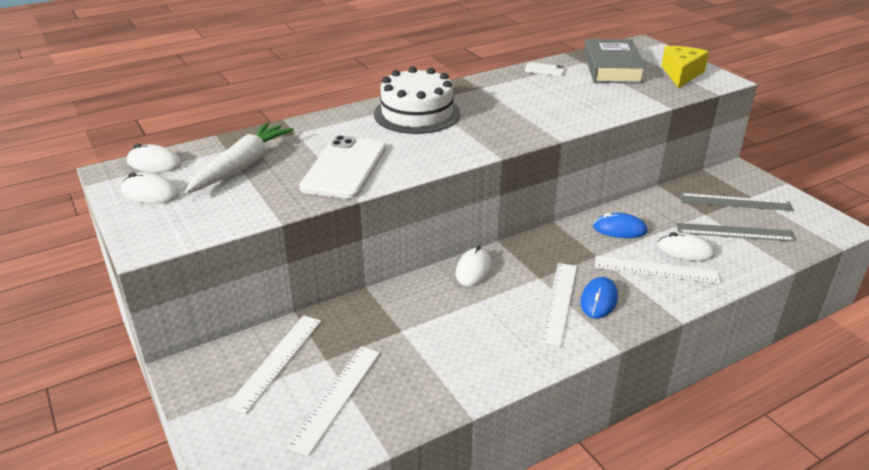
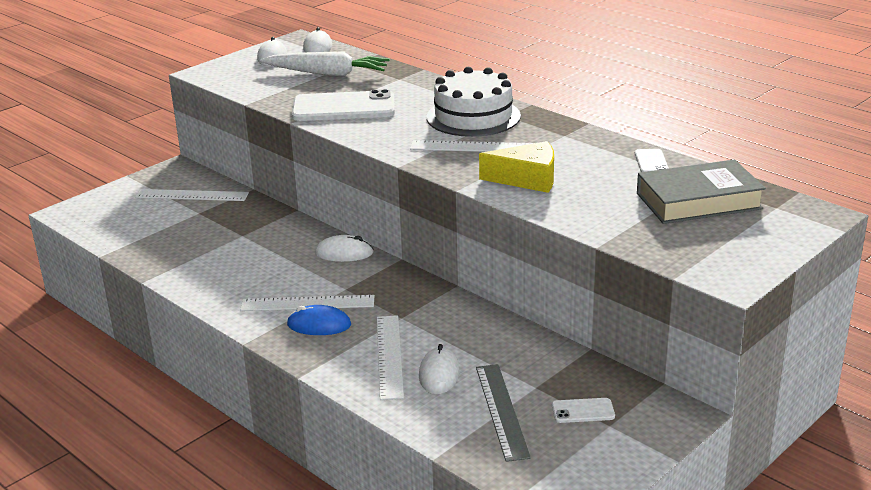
camera: 75 degrees right, 5 degrees down
(336, 397) = (156, 225): white ruler -> white ruler (474, 147)
(619, 229) = (462, 327): blue mouse -> none
(681, 74) = (723, 248): yellow cheese -> yellow cheese (527, 179)
(735, 202) = (583, 411): grey ruler -> white phone

